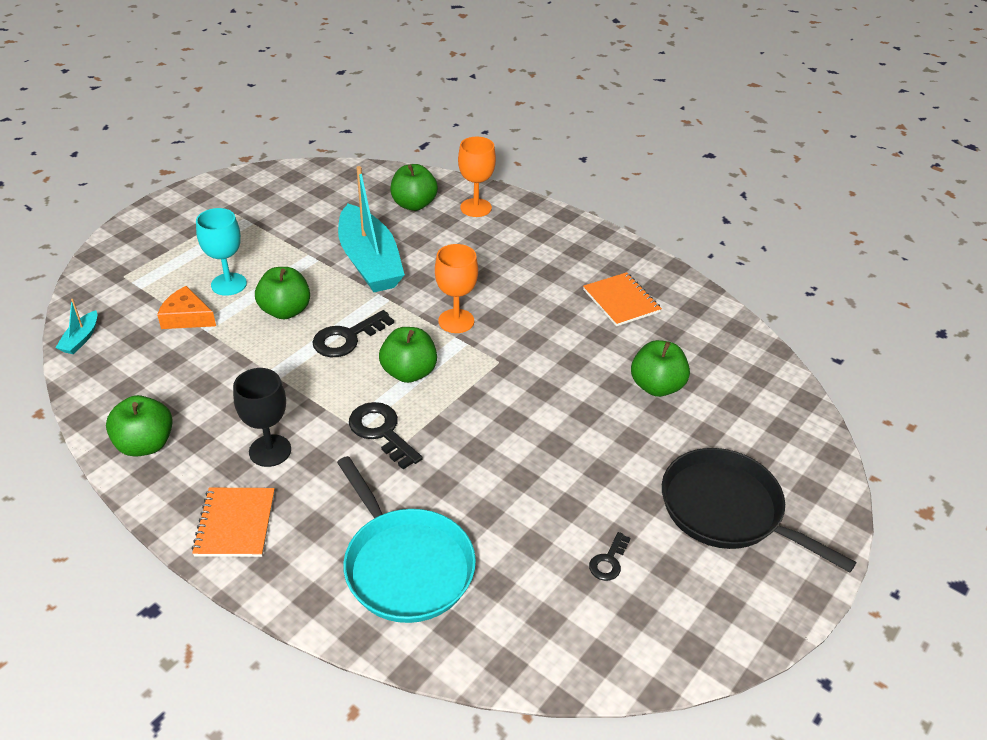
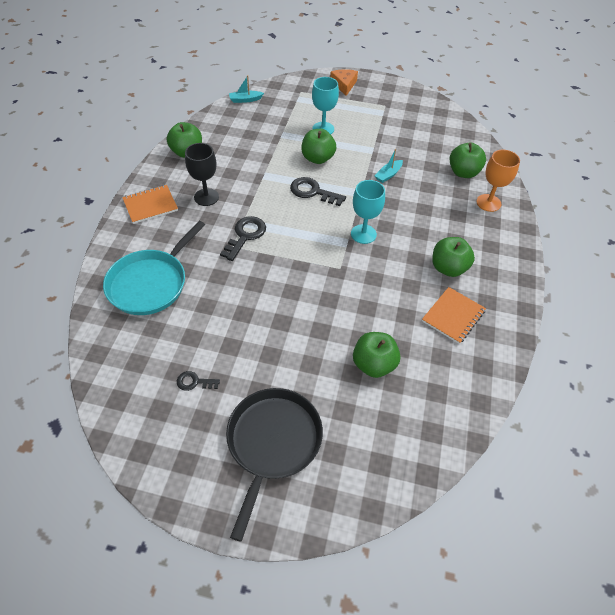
camera: 65 degrees right, 10 degrees up
(186, 317) = (285, 126): orange cheese -> orange cheese (344, 85)
(369, 262) = (388, 175): turquoise boat -> turquoise boat, size x0.42
(409, 372) = (301, 229): green apple -> green apple (448, 268)
(456, 321) = (363, 234): orange goblet -> turquoise goblet

